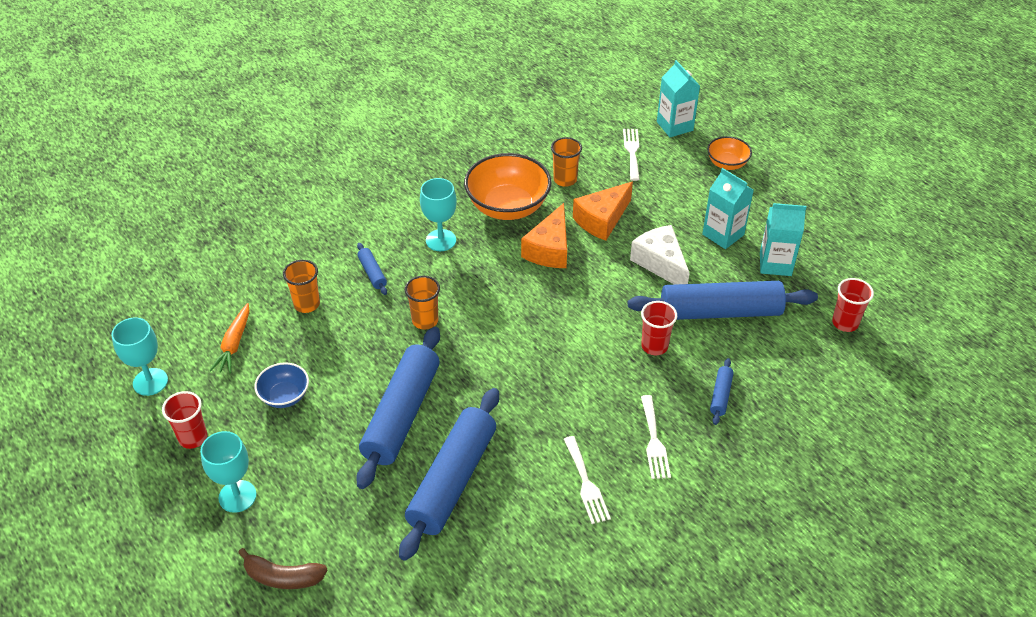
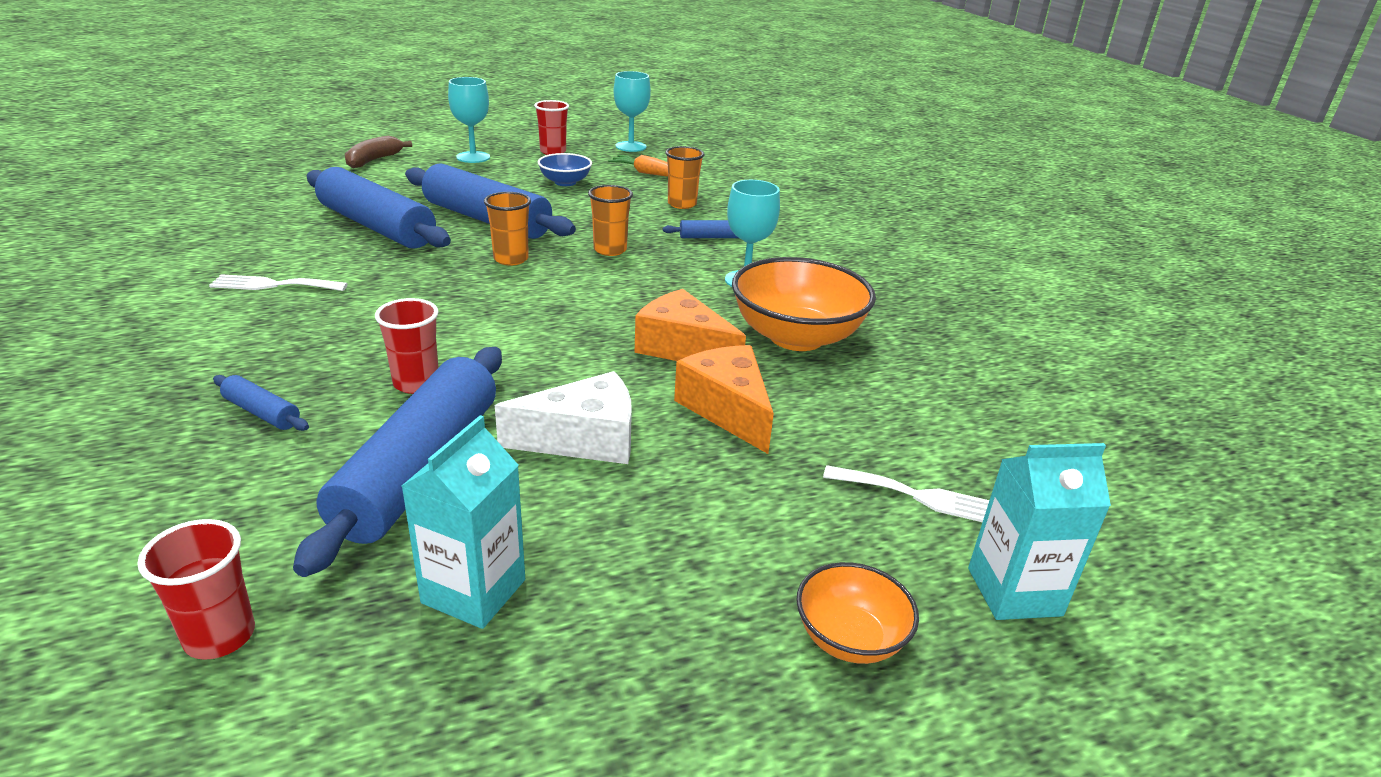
camera: 105 degrees right, 15 degrees down
(565, 180) = (848, 399): orange cup -> orange cup (511, 259)
(654, 441) = (265, 339): white fork -> none
(723, 234) = (610, 542): turquoise carton -> none

